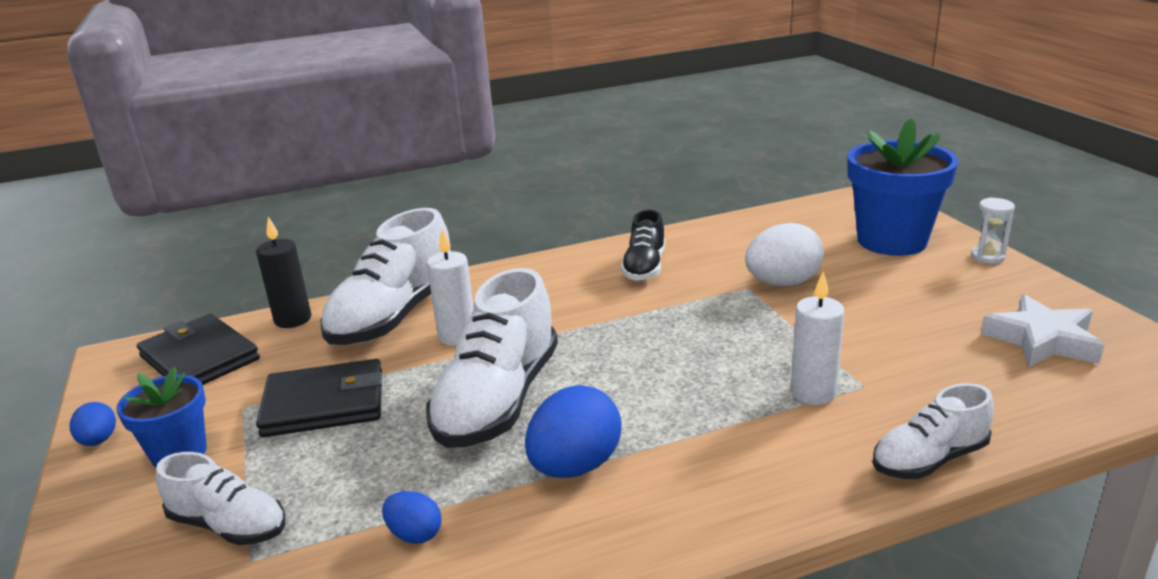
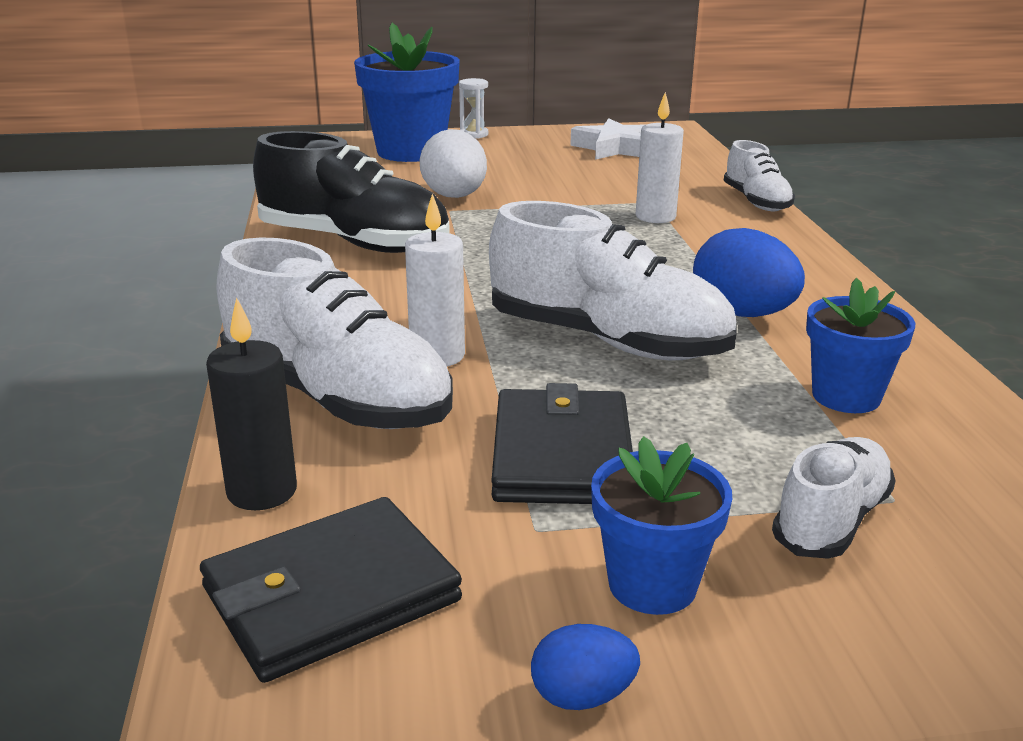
camera: 80 degrees left, 0 degrees up
(415, 534) = (846, 396): blue egg -> blue flower pot
(644, 267) = (354, 243): black shoe -> black shoe, size x1.77

